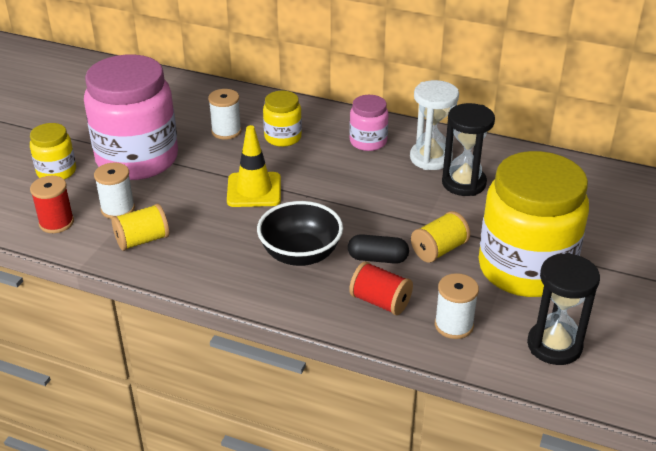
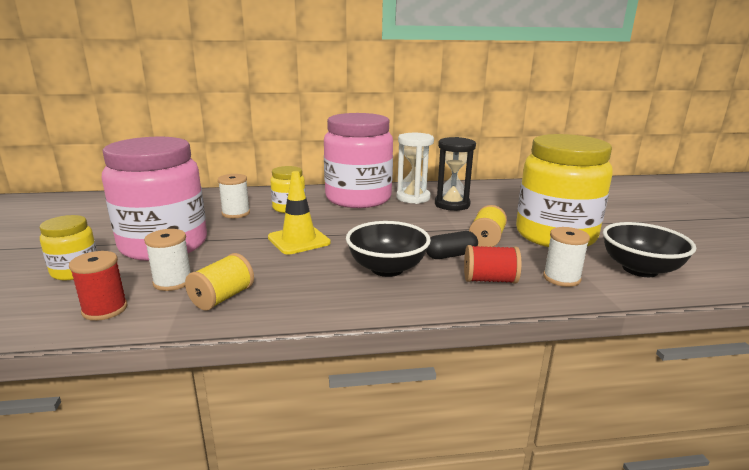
camera: 30 degrees left, 15 degrees down
(368, 142) = (358, 198): pink jar -> pink jar, size x2.12
(554, 345) = (639, 269): black hourglass -> black bowl

